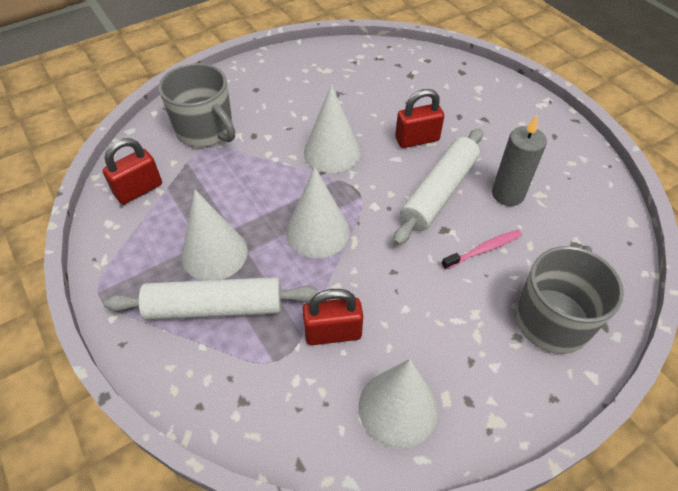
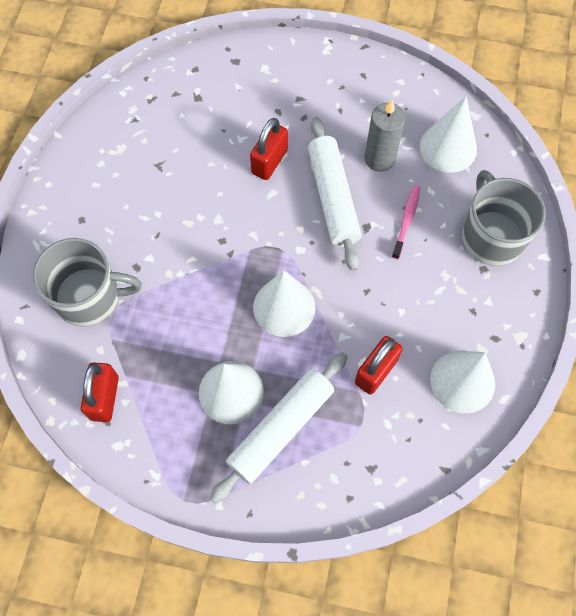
camera: 45 degrees left, 15 degrees up
(332, 152) = (218, 229): white cone -> white cone (448, 147)

